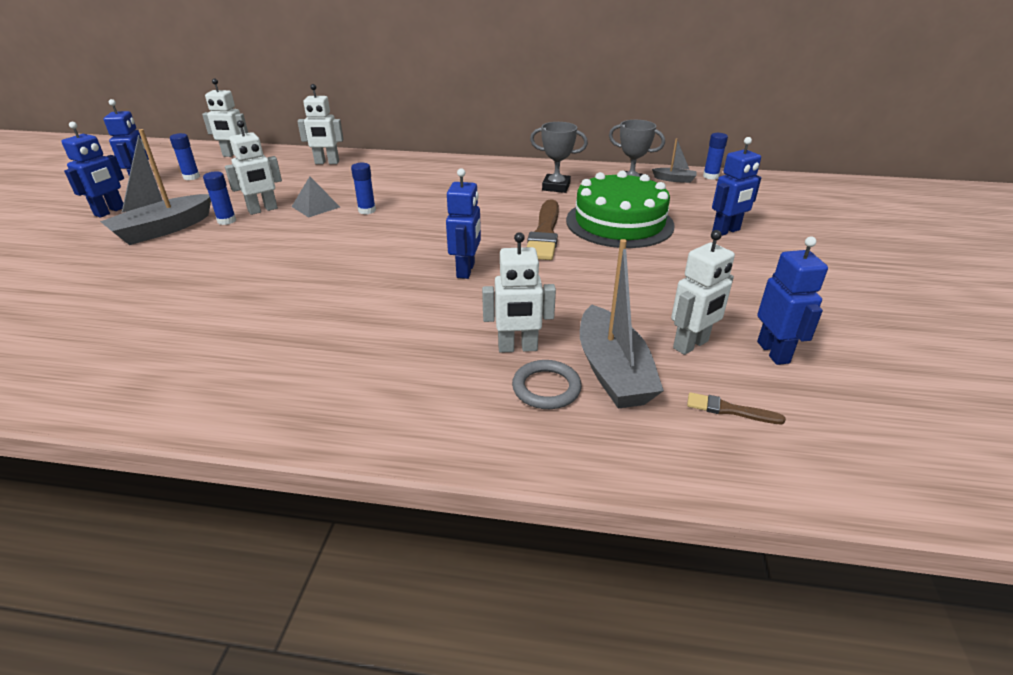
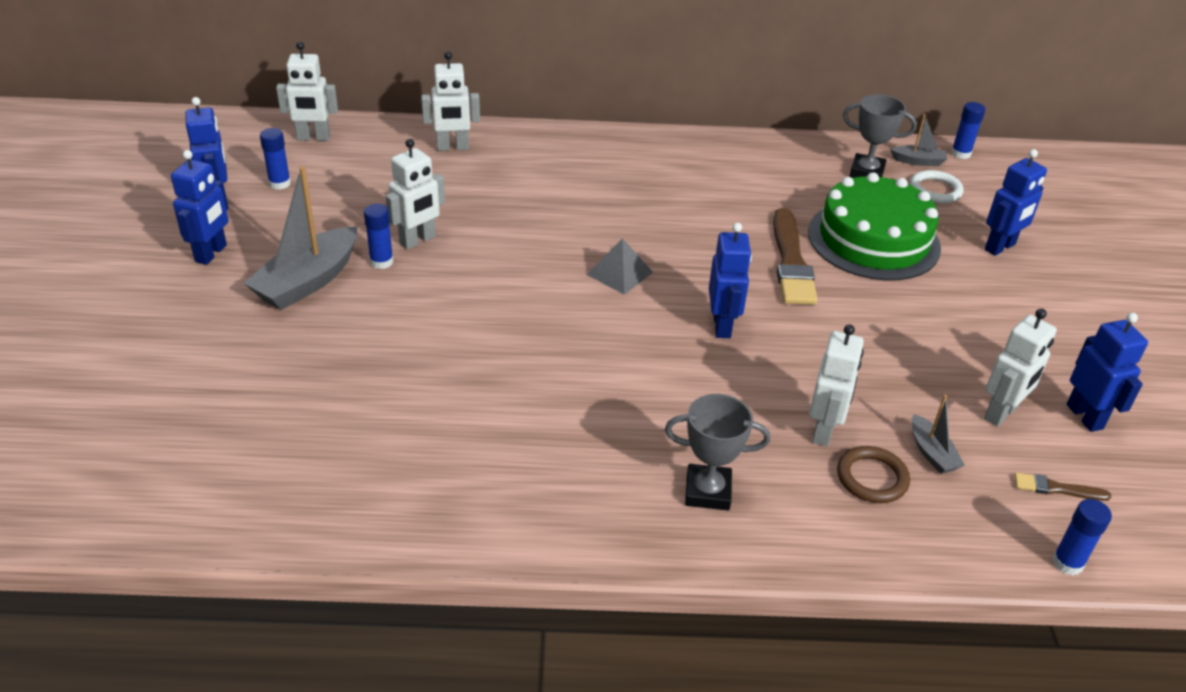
camera: 10 degrees left, 5 degrees up
(315, 206) = (484, 231): grey pyramid -> grey pyramid (619, 273)
(367, 210) = (554, 235): blue glue stick -> blue glue stick (1067, 563)
(517, 348) = (824, 430): white robot -> white robot turned 60 degrees counterclockwise
(546, 388) = (872, 478): grey ring -> brown ring
(556, 187) = (776, 181): grey trophy -> grey trophy (707, 491)
(613, 371) = (931, 453): grey boat -> grey boat, size x0.50
(682, 196) = (935, 190): none -> white ring

